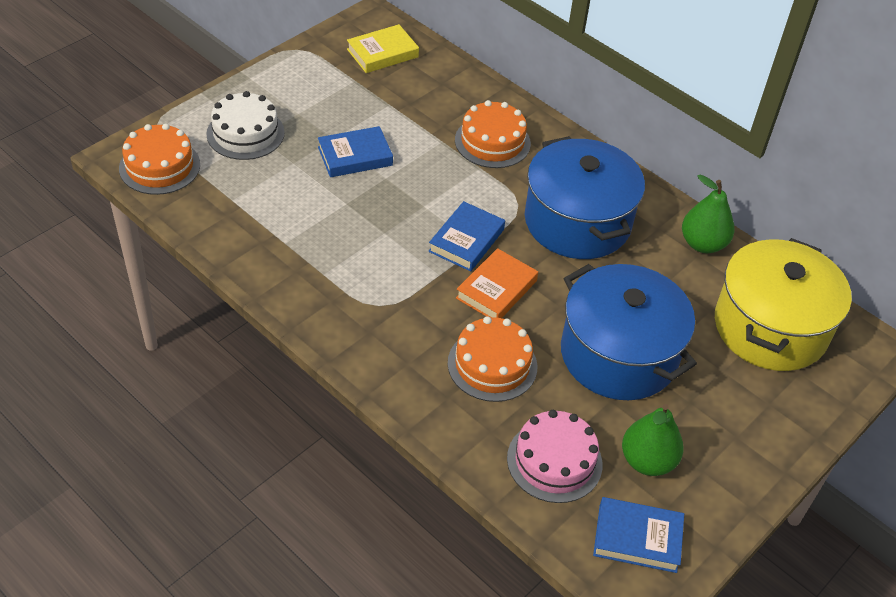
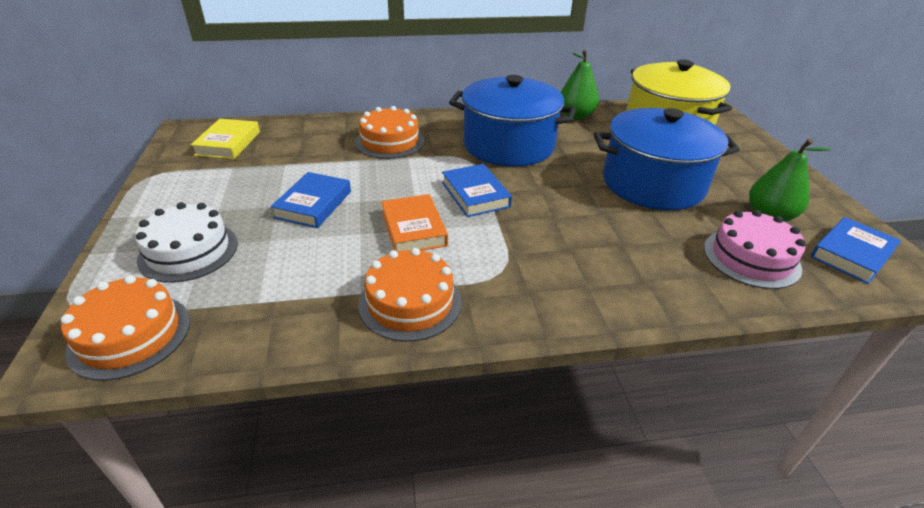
camera: 50 degrees left, 10 degrees down
(492, 365) = (623, 242): orange cake -> orange cake (410, 302)
(496, 289) = (542, 204): orange book -> orange book (413, 229)

